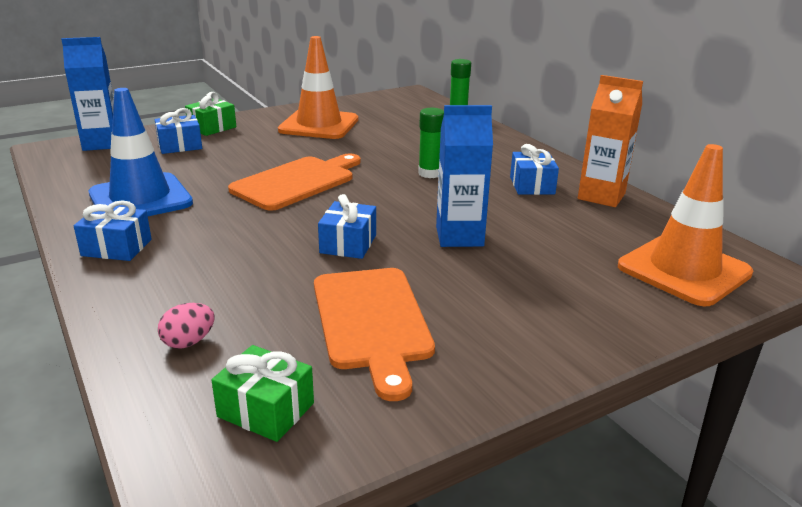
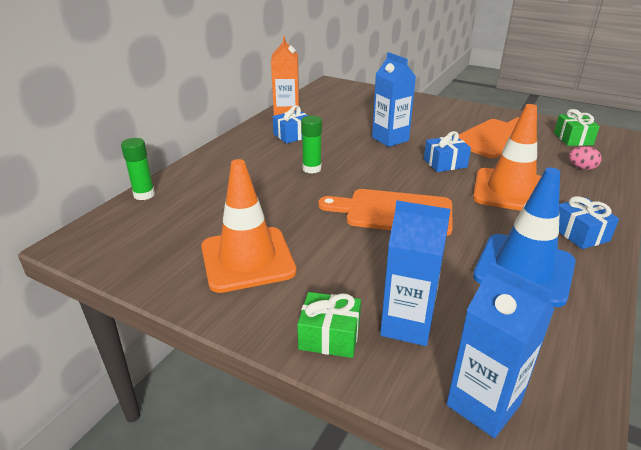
camera: 120 degrees left, 5 degrees up
(180, 146) = (407, 325): blue gift -> blue carton
(684, 270) = (351, 94): orange traffic cone -> orange traffic cone (510, 191)

